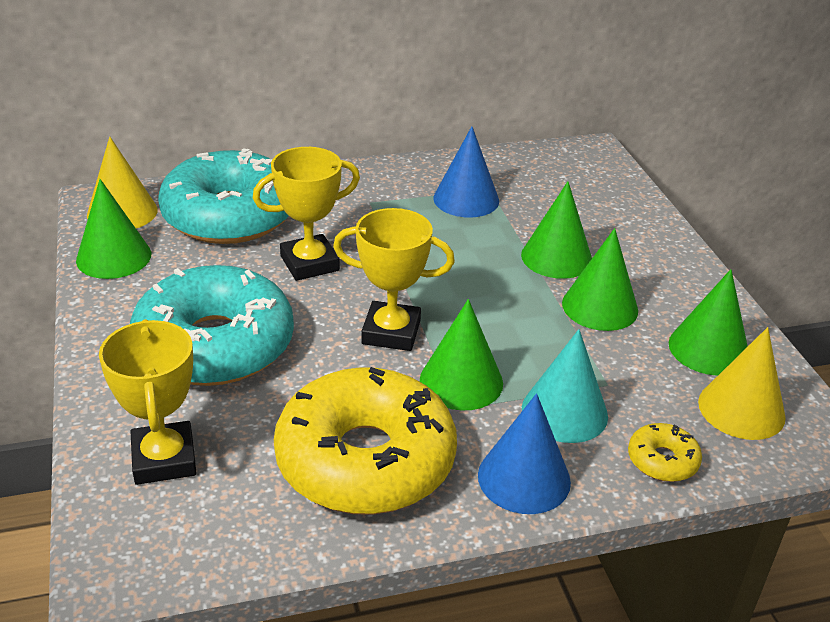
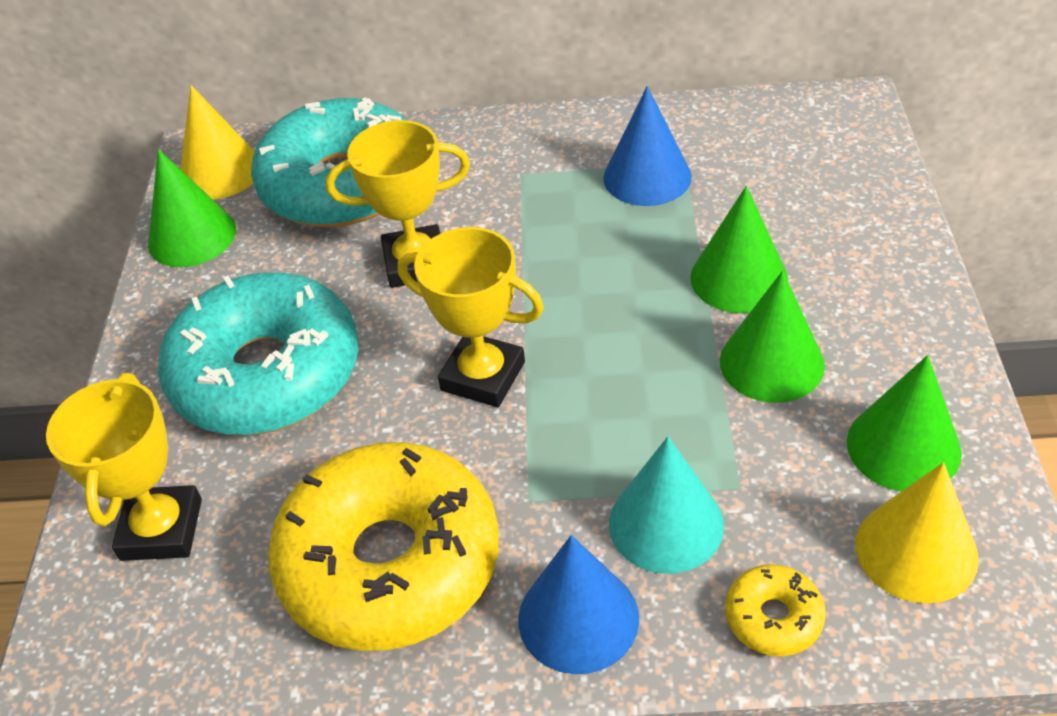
camera: 20 degrees right, 10 degrees up
(461, 381) = (547, 460): green cone -> none

